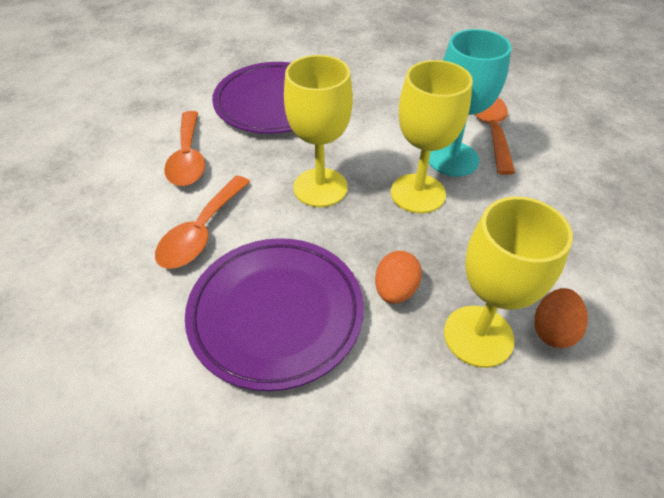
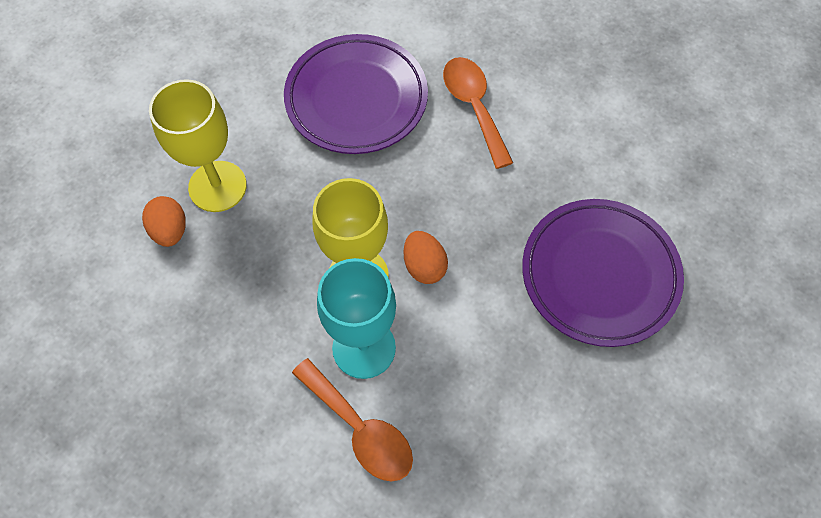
camera: 135 degrees right, 15 degrees up
(188, 158) = (575, 152): orange spoon -> none
(320, 187) = (440, 214): yellow goblet -> none
(395, 290) = (298, 175): orange egg -> orange egg (424, 266)

